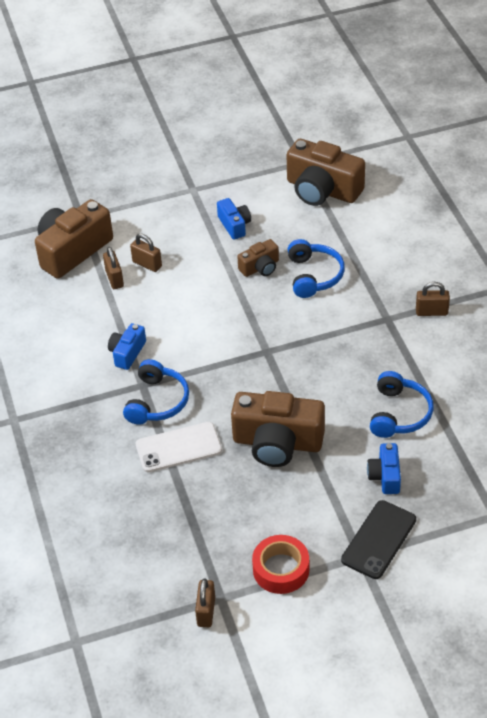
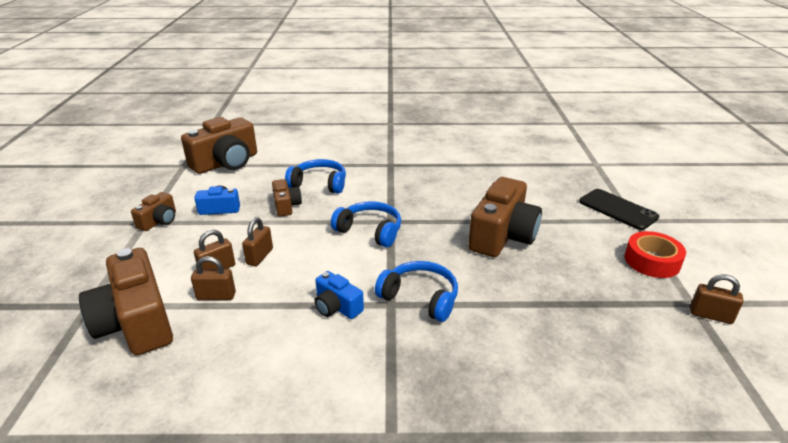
camera: 75 degrees left, 15 degrees down
(178, 447) = (490, 294): white phone -> none
(198, 197) = (159, 221): none -> brown camera
(385, 476) = (552, 195): blue camera -> none
(399, 414) = (490, 178): blue headphones -> blue headphones (370, 231)
(431, 312) = (395, 148): brown padlock -> brown padlock (259, 256)

